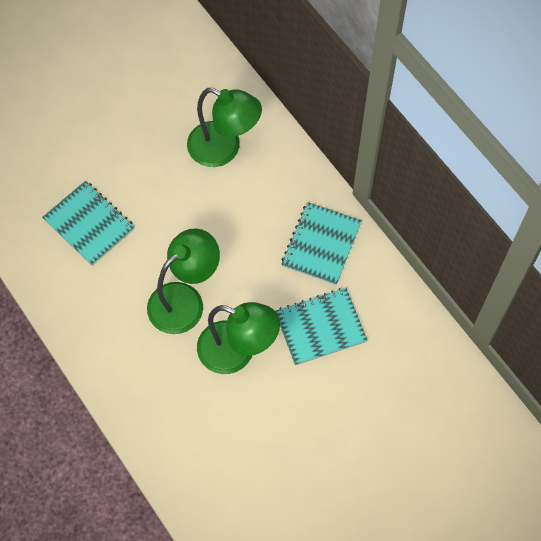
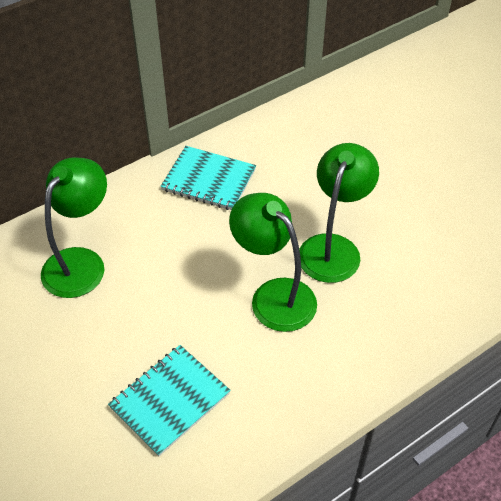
camera: 90 degrees left, 15 degrees down
(320, 327) = (301, 182): turquoise notebook -> none

